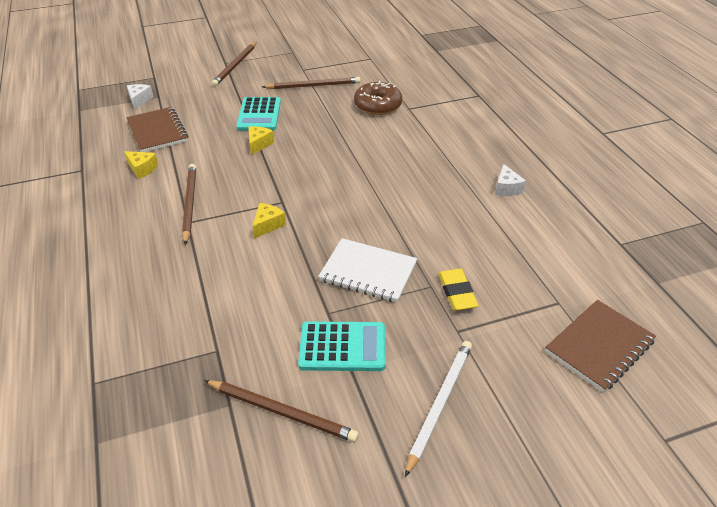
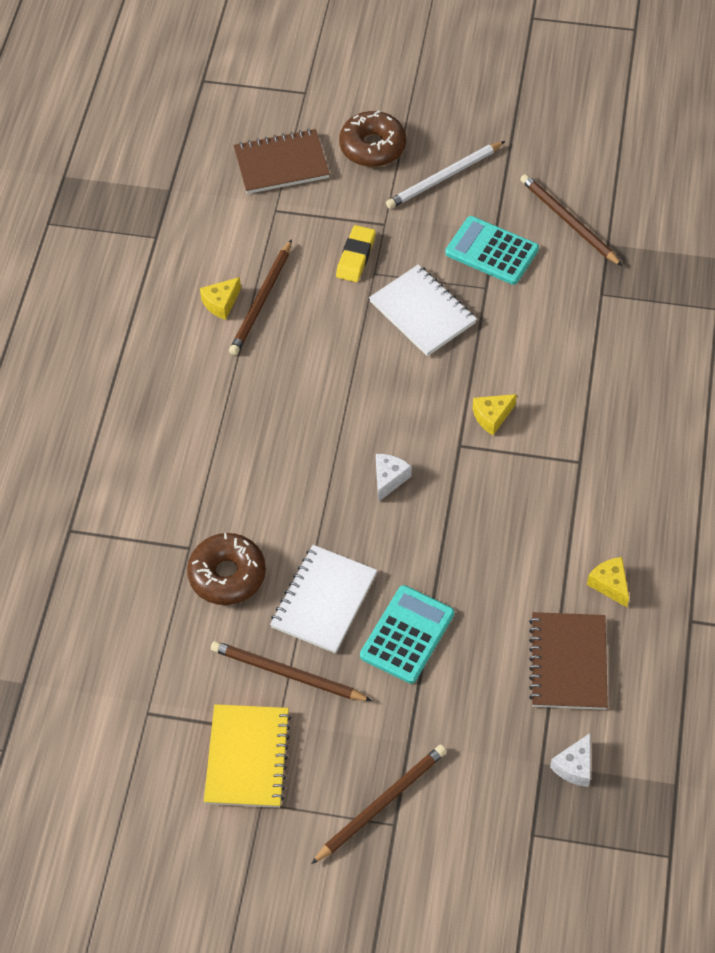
camera: 150 degrees left, 15 degrees up
(190, 204) = (568, 490): brown pencil -> brown pencil (261, 301)
(259, 144) = (438, 565): yellow cheese -> yellow cheese (221, 303)
(310, 60) = (247, 757): none -> yellow notebook
(316, 112) = (324, 600): none -> white notebook
(506, 188) = (196, 351): white cheese -> white cheese (389, 479)
(537, 406) = (372, 147): none -> brown donut

